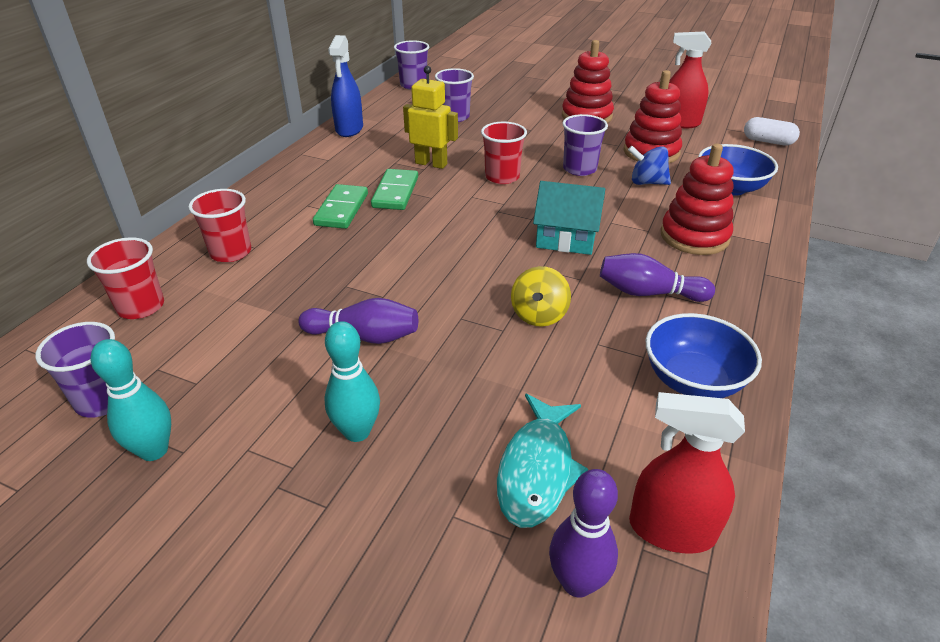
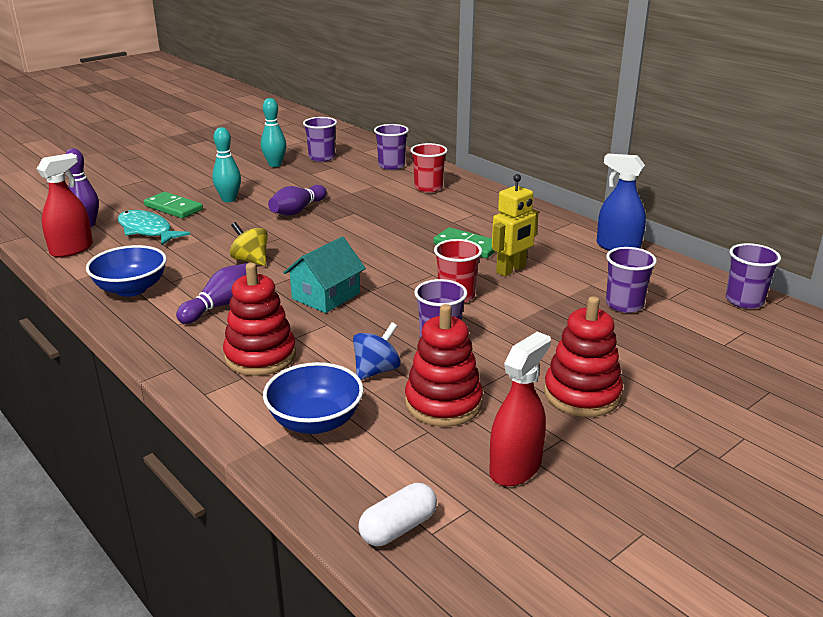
camera: 115 degrees right, 10 degrees down
(141, 307) = (391, 166): red cup -> purple cup
(342, 209) = (456, 224): green domino -> green domino (173, 208)

